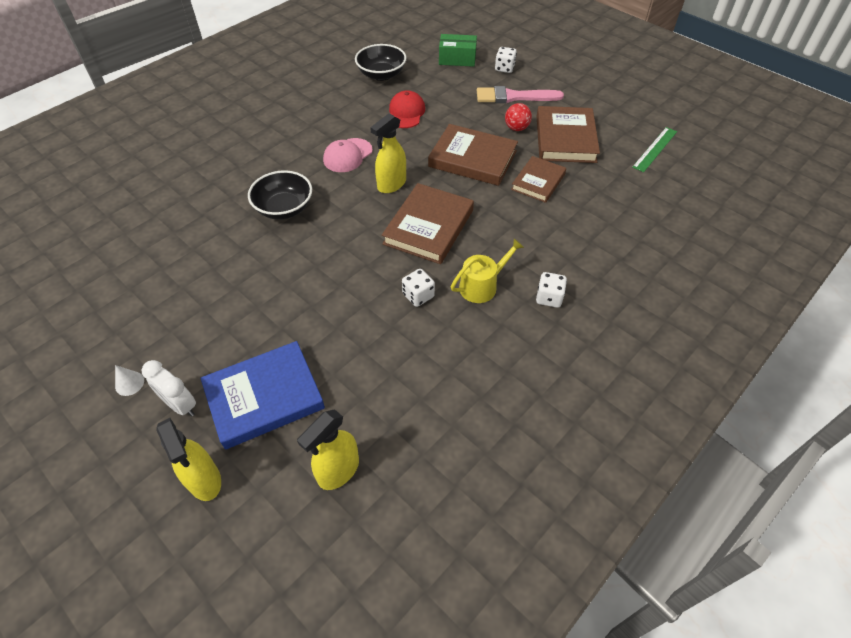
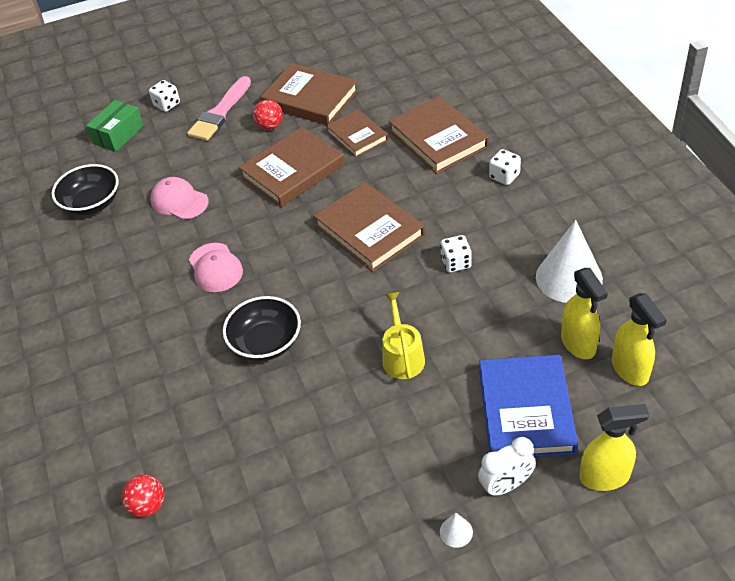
camera: 60 degrees left, 5 degrees down
(127, 202) = (148, 505): none -> red ball
(391, 184) = (288, 243): yellow spray bottle -> yellow spray bottle (578, 344)
(406, 113) = (179, 201): red cap -> pink cap
(438, 387) = (569, 278): none -> white cone
(482, 286) = (467, 215): yellow watering can -> yellow watering can (402, 356)
(569, 235) = (438, 139): none -> brown book
(655, 149) = (365, 50): green ruler -> none

